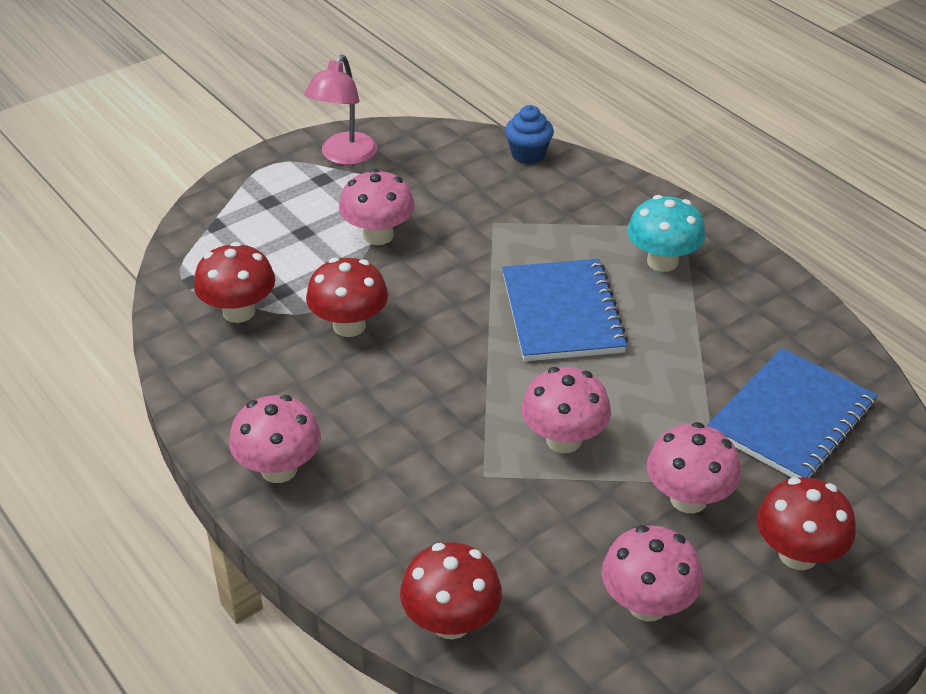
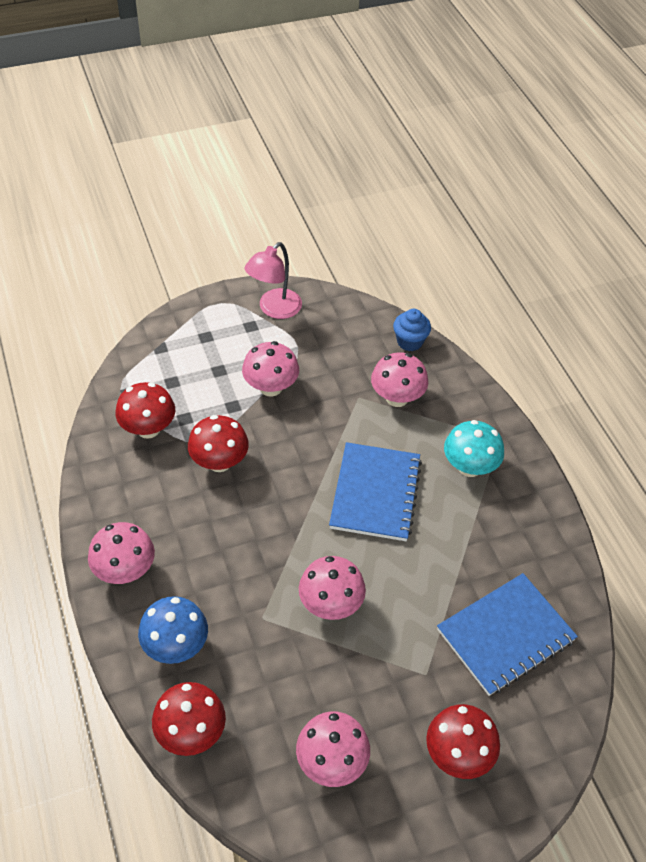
camera: 15 degrees right, 10 degrees up
(385, 533) = (176, 646): none -> blue mushroom
(688, 499) = (399, 682): pink mushroom -> pink mushroom (397, 398)

